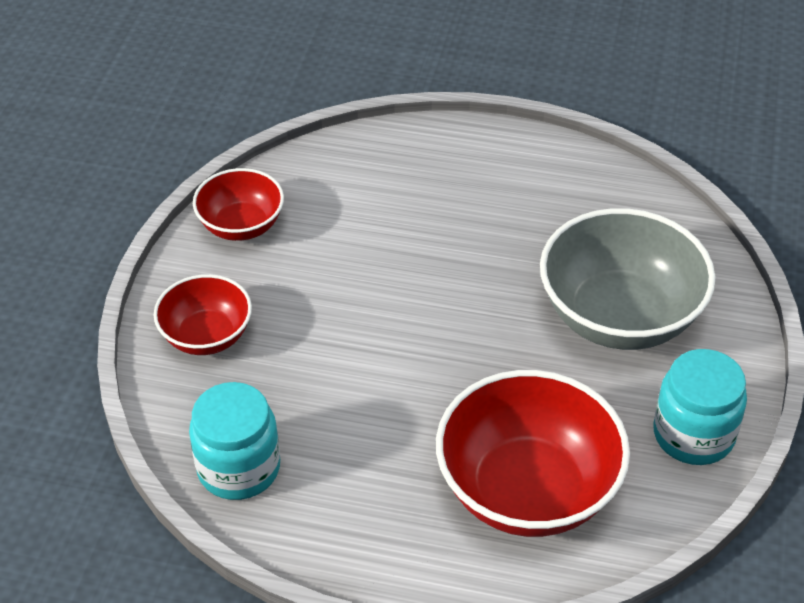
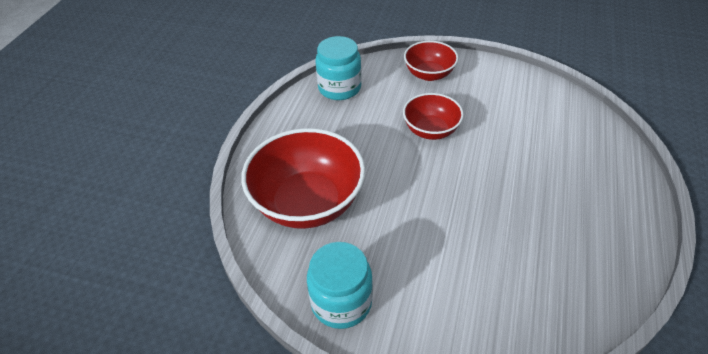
camera: 95 degrees right, 0 degrees up
(241, 225) = (517, 84): red bowl -> red bowl (431, 130)
(619, 317) = (456, 270): grey bowl -> none

